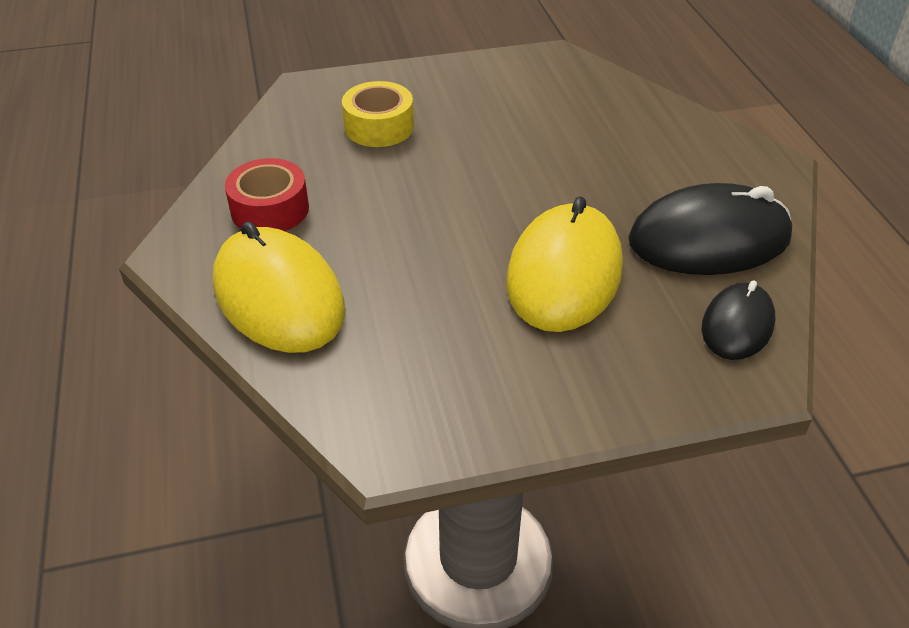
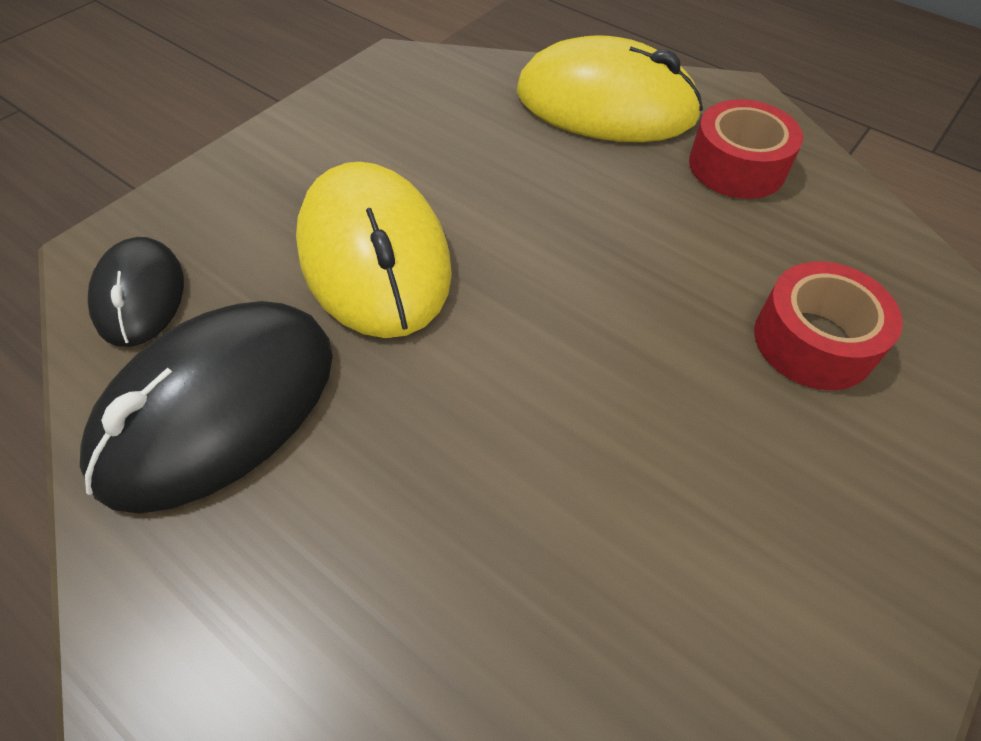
camera: 140 degrees right, 10 degrees up
(379, 127) = (813, 341): yellow tape -> red tape

